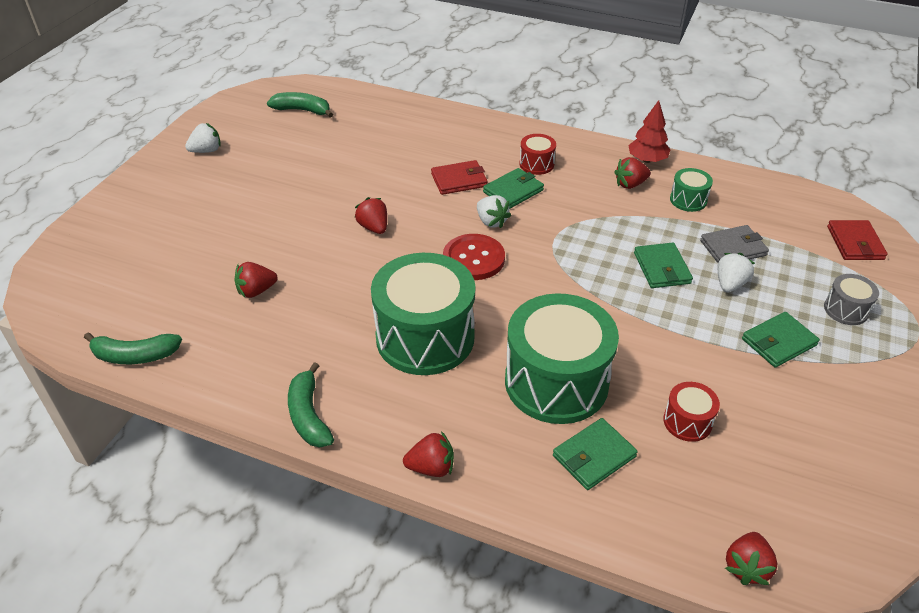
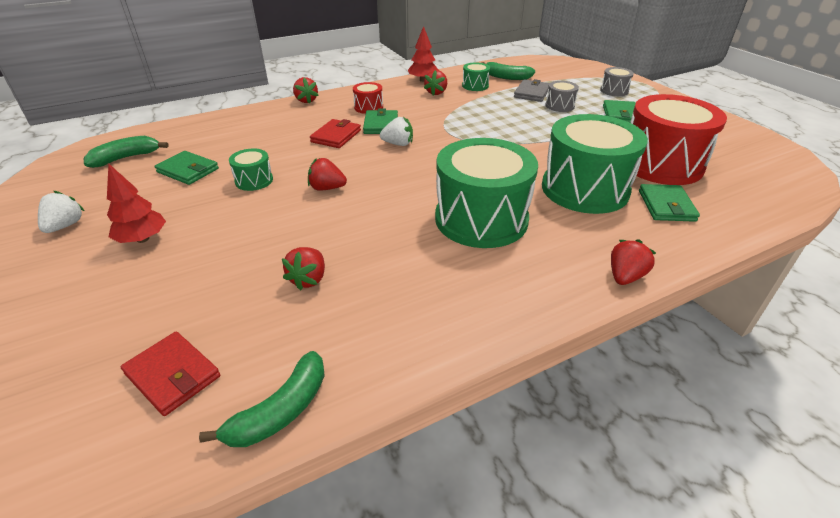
camera: 50 degrees left, 5 degrees down
(225, 190) = (142, 239): none -> red tree
(309, 415) = (507, 317): green banana -> green banana (506, 77)
(342, 186) = (254, 180): none -> green drum
(473, 259) = (425, 165): red button -> none
(662, 268) = (522, 116): green wallet -> green wallet (188, 170)
(687, 421) = (661, 164): red drum -> red drum, size x2.25
(730, 284) = (559, 106): white strawberry -> grey drum
(746, 567) = (793, 198): red strawberry -> red strawberry (306, 100)
(855, 243) = (567, 68): red wallet -> red wallet (173, 375)

